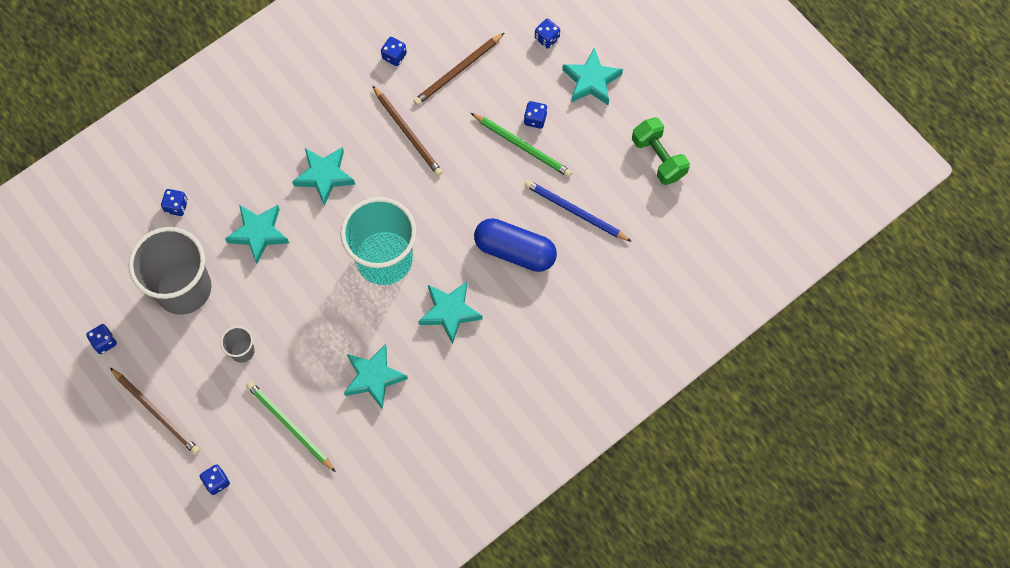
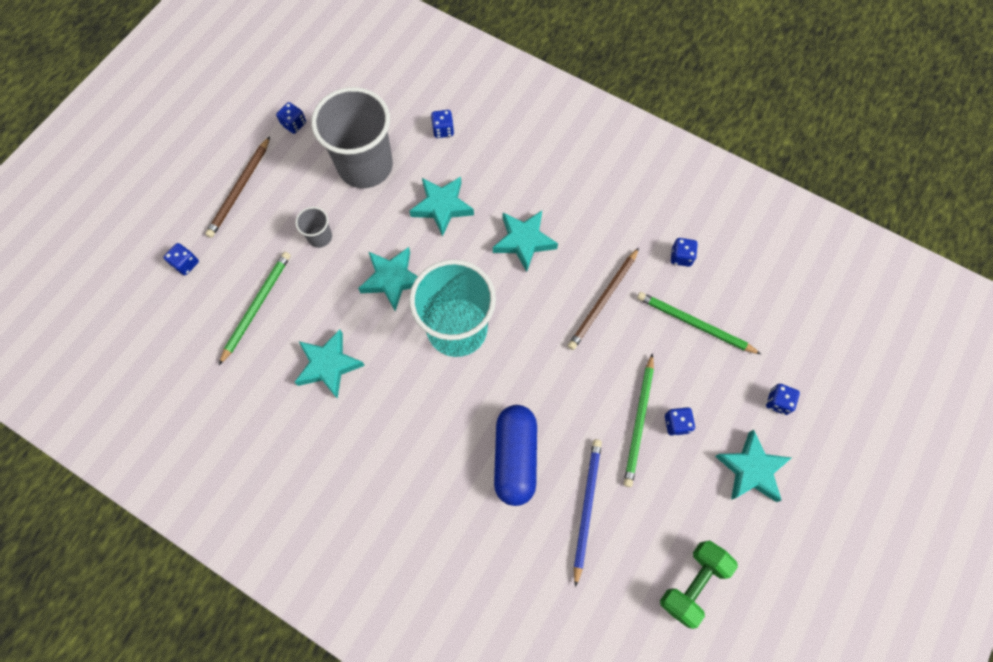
camera: 70 degrees right, 0 degrees up
(450, 312) = (422, 414): turquoise star -> turquoise star (392, 279)
(458, 71) = (694, 324): brown pencil -> green pencil

